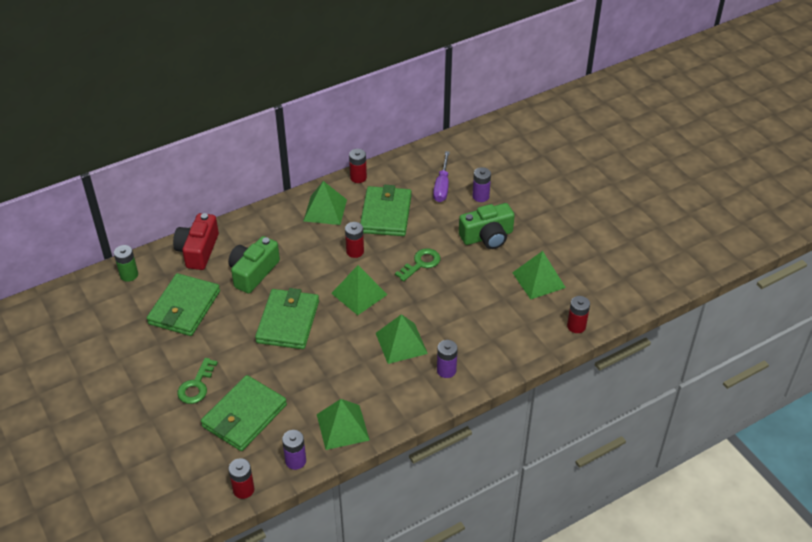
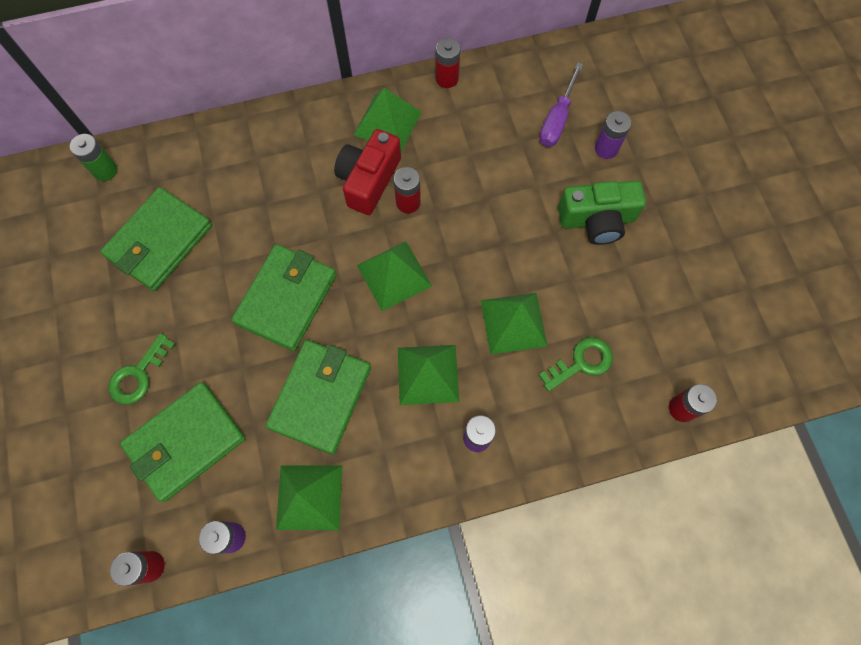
camera: 15 degrees right, 25 degrees up
(198, 250) = (203, 151): red camera -> red camera (368, 180)
(253, 272) = (264, 205): green camera -> none
(386, 214) = (467, 149): green wallet -> green wallet (320, 397)
(421, 264) = (492, 245): green key -> green key (581, 363)
(538, 280) = (649, 313): green pyramid -> green pyramid (513, 323)

